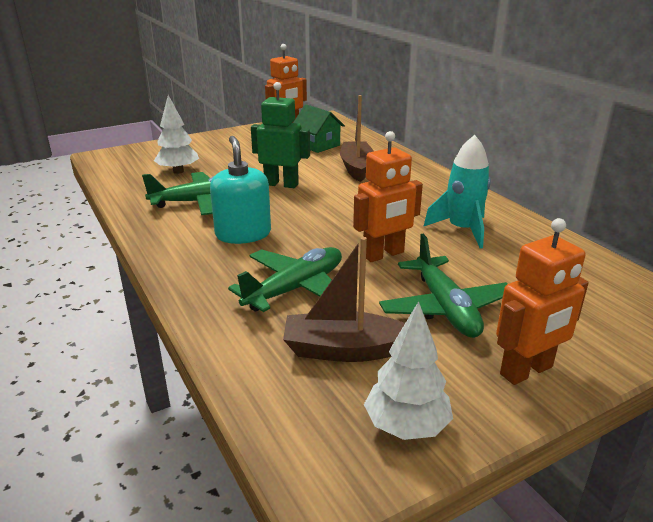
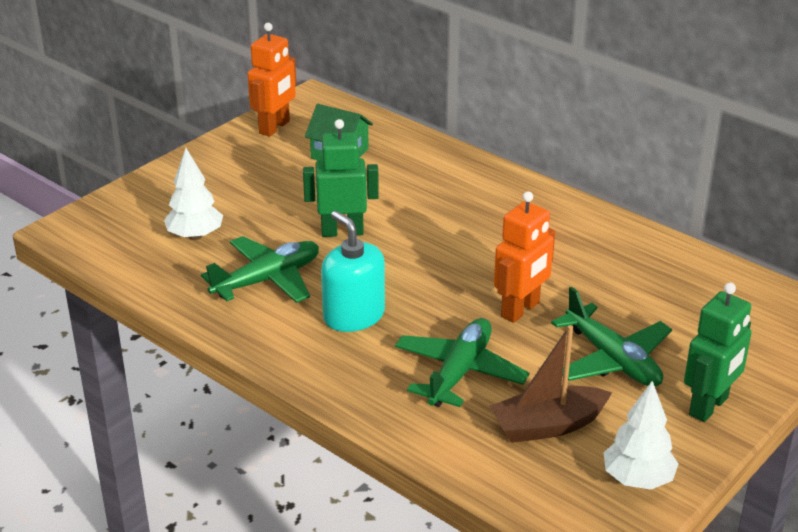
camera: 20 degrees left, 5 degrees up
(357, 168) = (415, 186): brown boat -> none
(462, 230) = (582, 259): turquoise rocket -> none
(526, 371) = (709, 406): orange robot -> green robot

